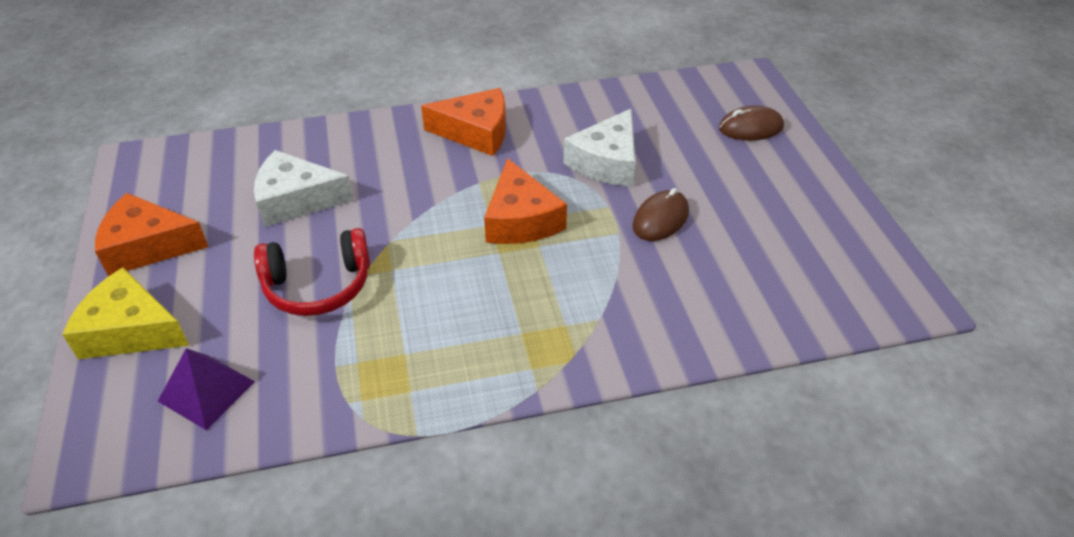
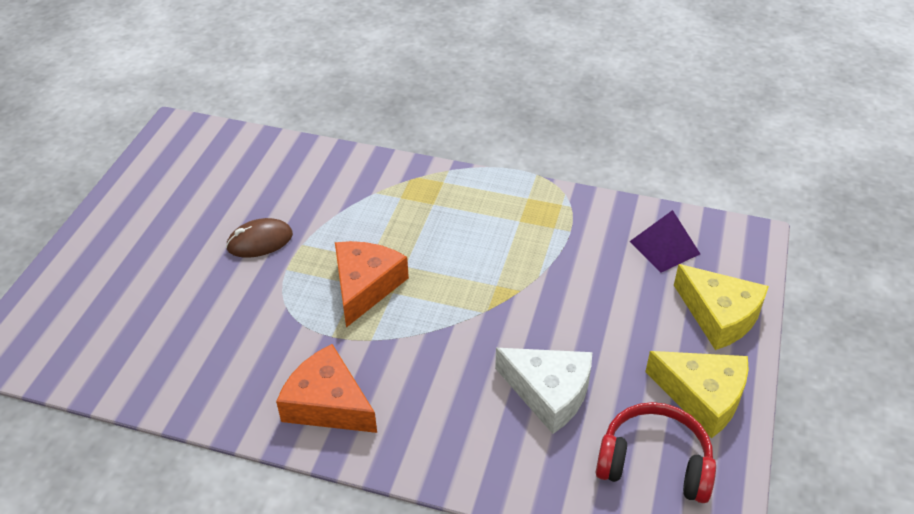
camera: 150 degrees left, 0 degrees up
(147, 246) = (702, 396): orange cheese -> yellow cheese
(318, 286) = (560, 294): red headphones -> red headphones (654, 463)
(606, 162) = (243, 311): white cheese -> none
(750, 128) = (83, 292): brown mouse -> none

